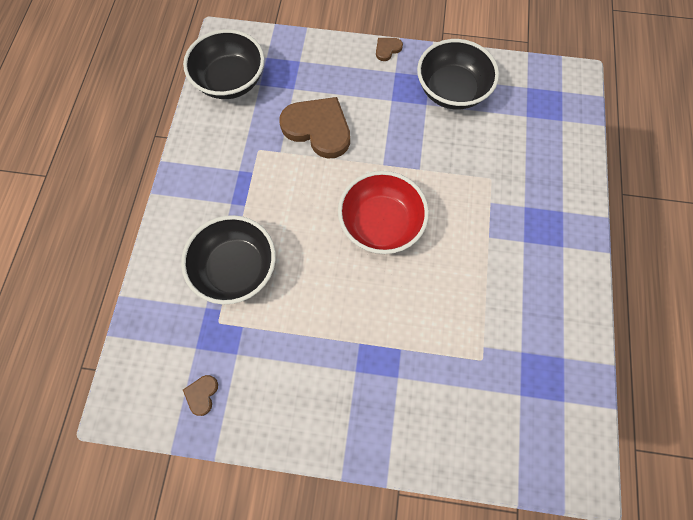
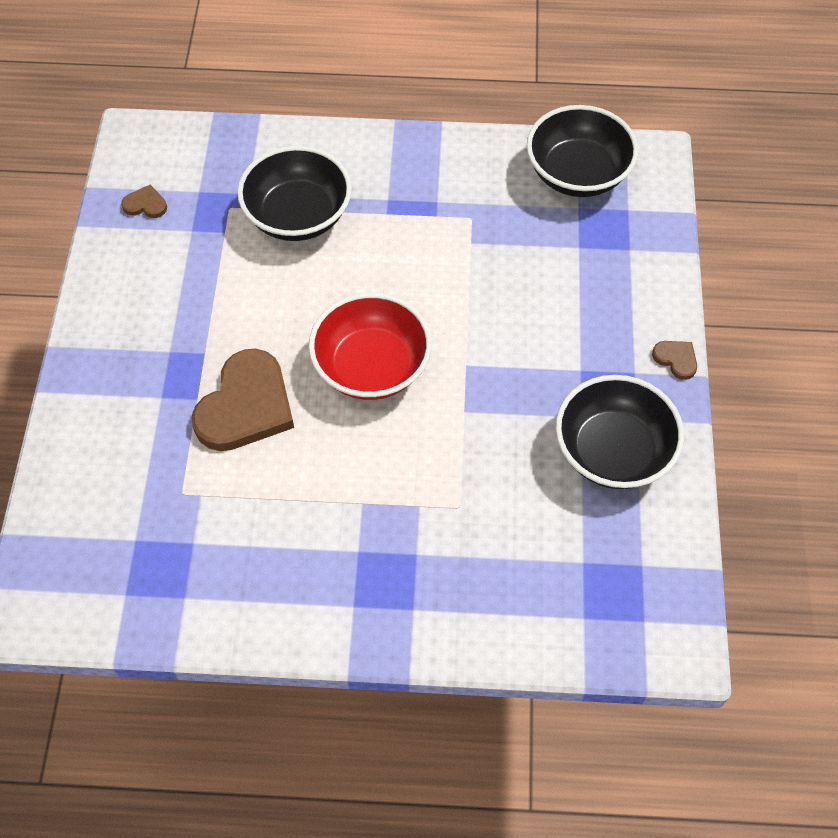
camera: 85 degrees right, 10 degrees down
(318, 129) = (515, 282): brown heart -> brown heart (246, 406)

